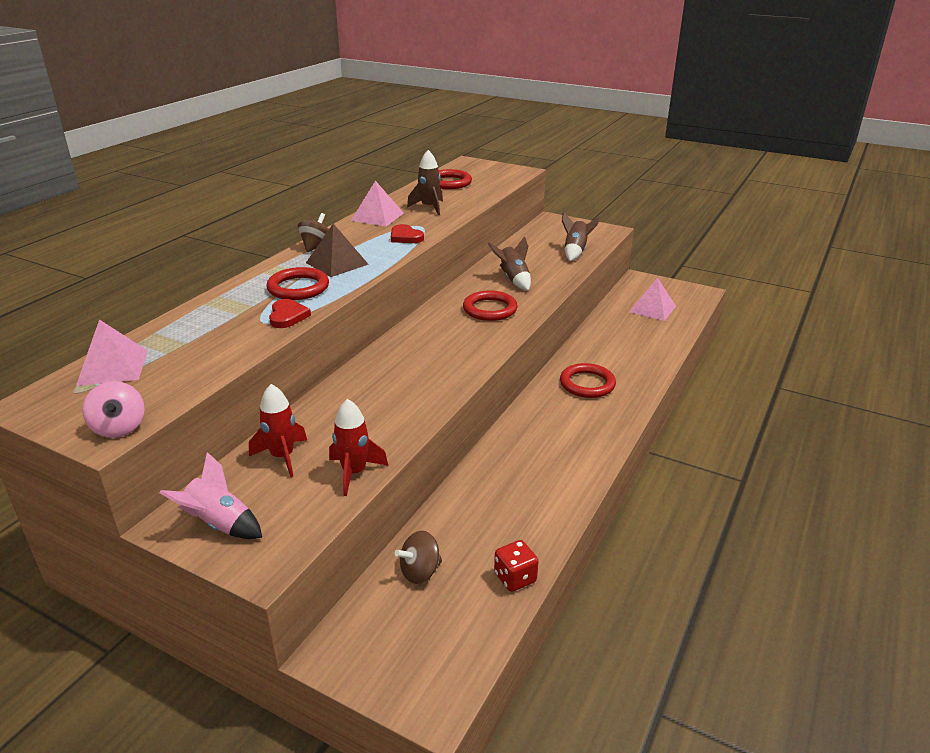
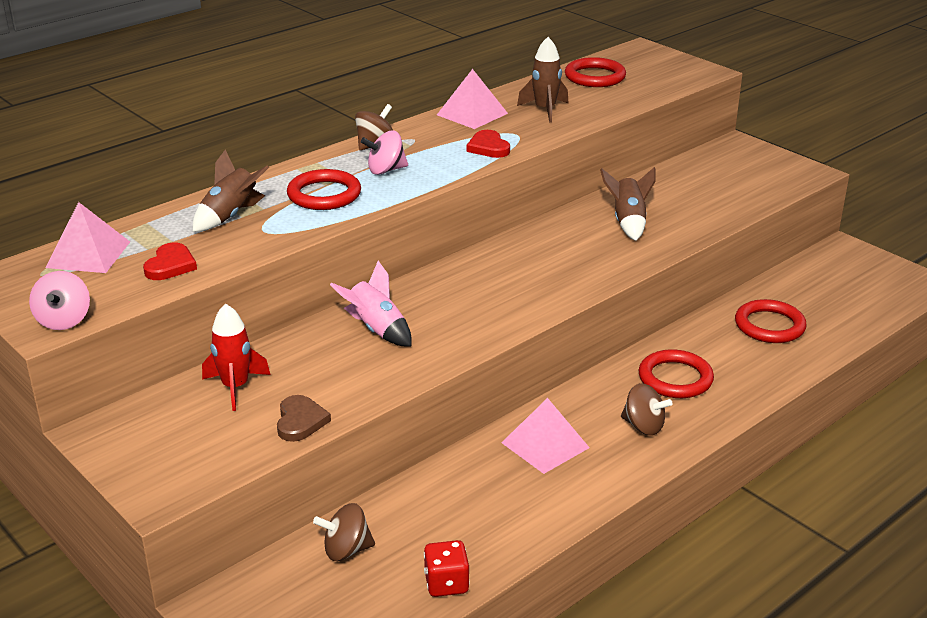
camera: 20 degrees right, 0 degrees up
(219, 524) = (139, 443): pink rocket -> pink rocket (376, 329)
(287, 316) = (293, 228): red heart -> red heart (170, 265)
(337, 263) = (386, 170): brown pyramid -> pink spinning top
(354, 472) = (300, 421): red rocket -> brown heart
(490, 309) = (572, 257): red ring -> red ring (769, 326)
(575, 251) = (739, 196): brown rocket -> brown rocket (230, 216)
(586, 422) = (643, 426): none -> brown spinning top
(652, 309) = (834, 294): pink pyramid -> pink pyramid (545, 445)

